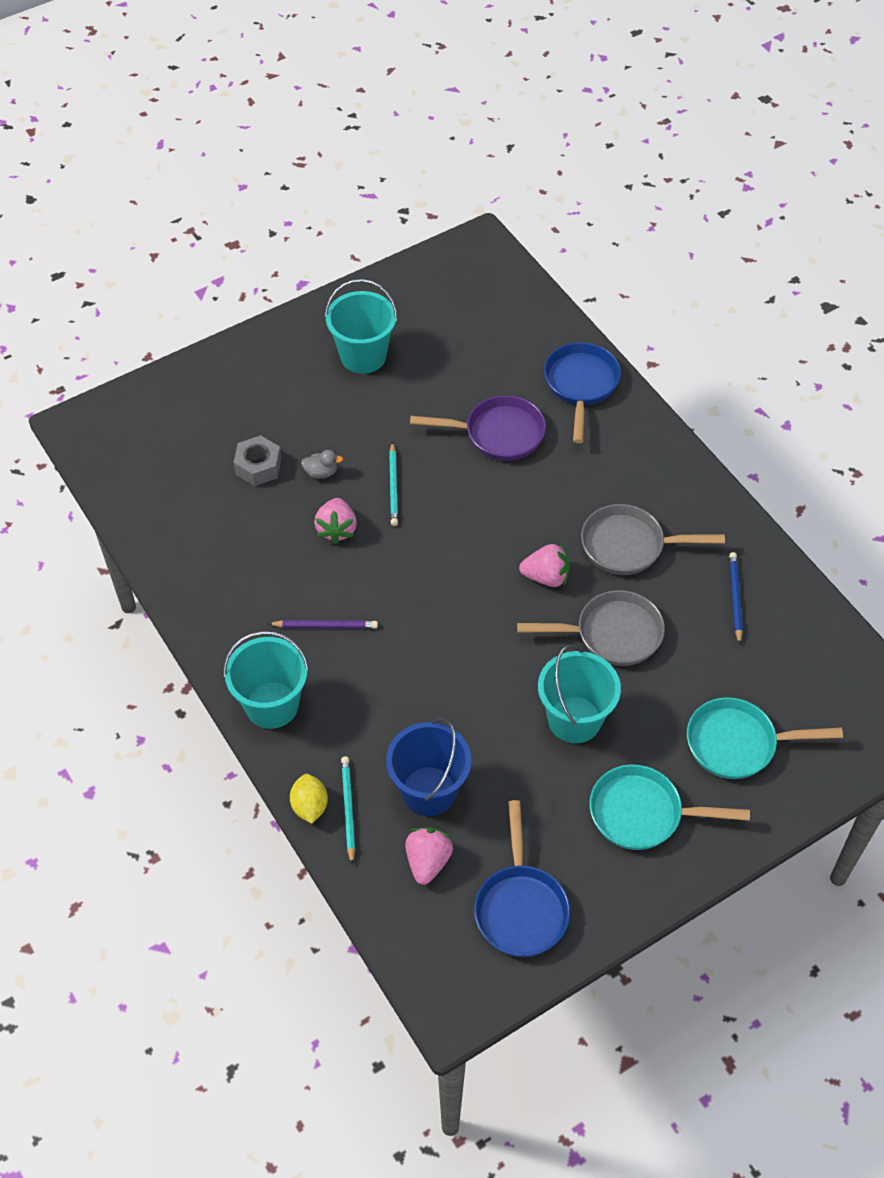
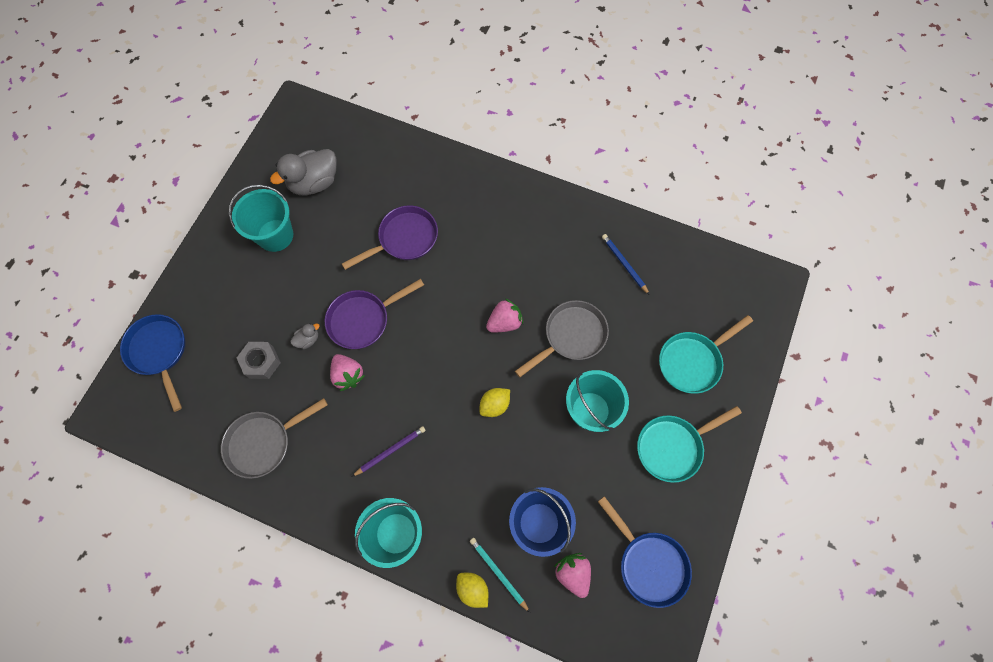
camera: 35 degrees left, 15 degrees up
(393, 486) = (363, 319): turquoise pencil -> purple pan
(443, 327) = (314, 183): none -> grey duck
(471, 650) = (495, 405): none -> yellow lemon
(581, 385) = (432, 173): blue pan -> blue pan (159, 352)
(629, 545) = (539, 268): grey pan -> grey pan (264, 442)

